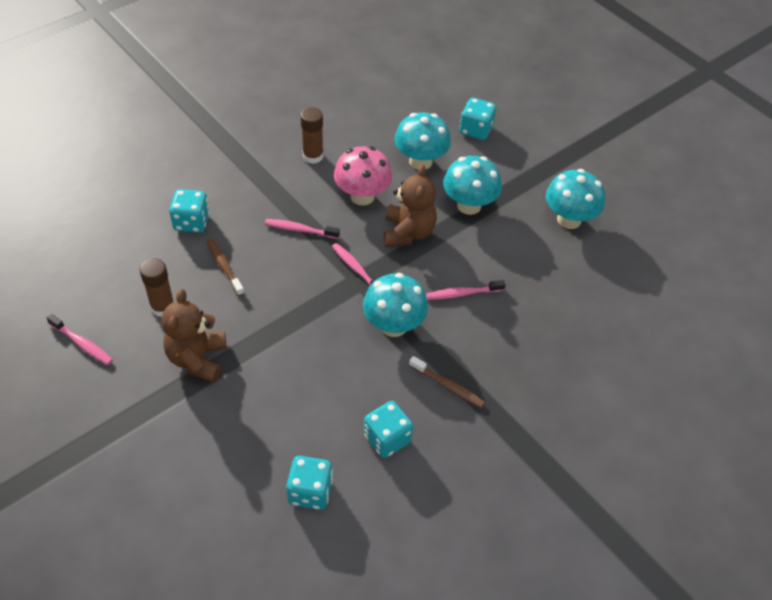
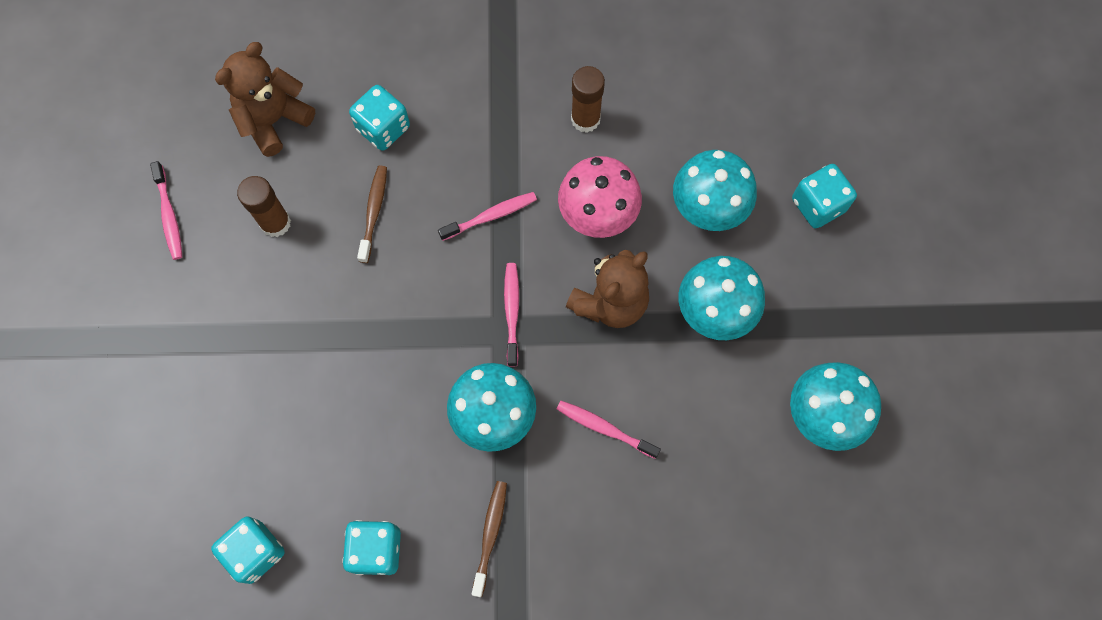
camera: 40 degrees right, 20 degrees up
(197, 359) = (263, 313): brown teddy bear -> brown teddy bear (274, 120)
(300, 230) = (491, 216): pink toothbrush -> pink toothbrush turned 105 degrees clockwise
(448, 386) = (490, 535): brown toothbrush -> brown toothbrush turned 150 degrees counterclockwise

